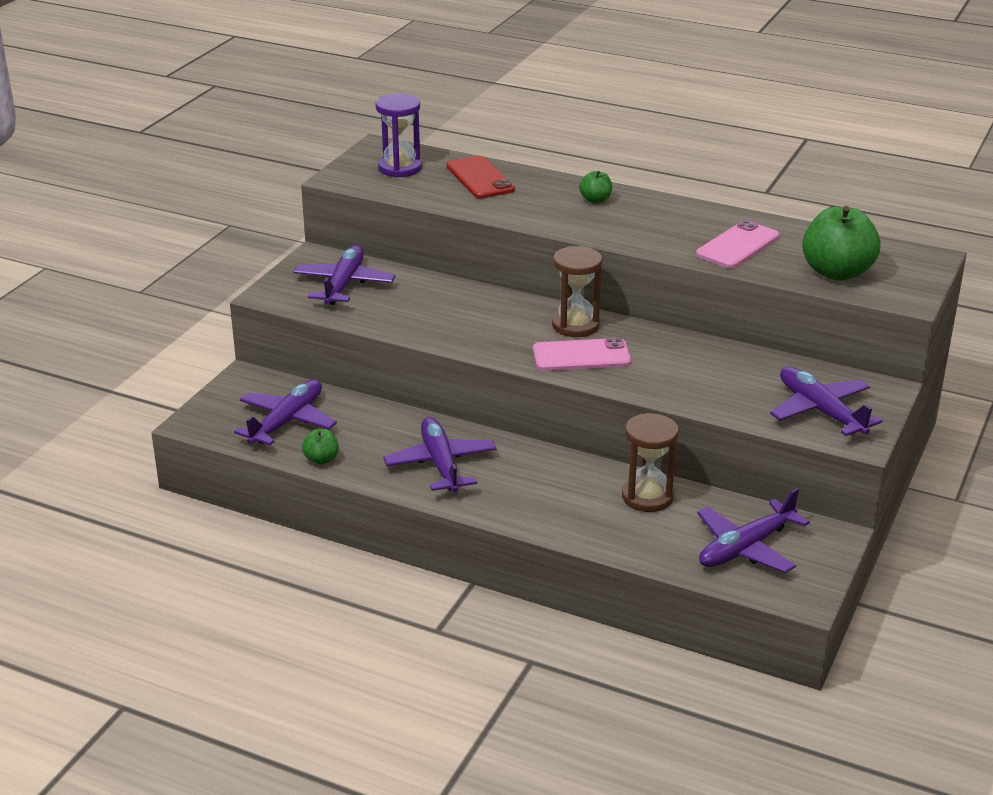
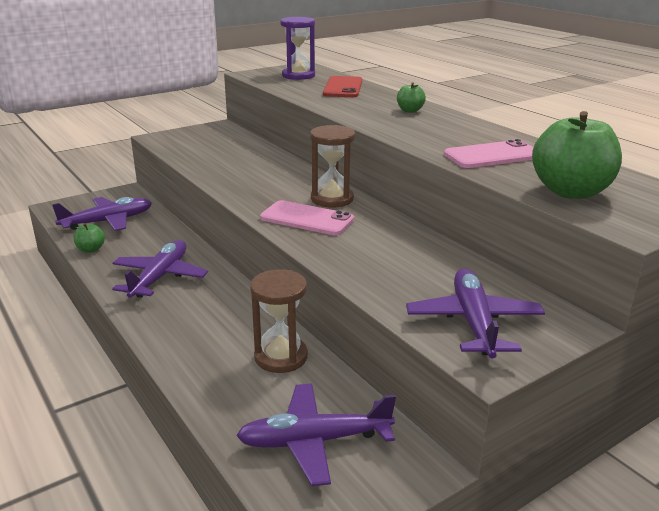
camera: 30 degrees right, 5 degrees down
(344, 285) = (210, 142): purple plane -> none

